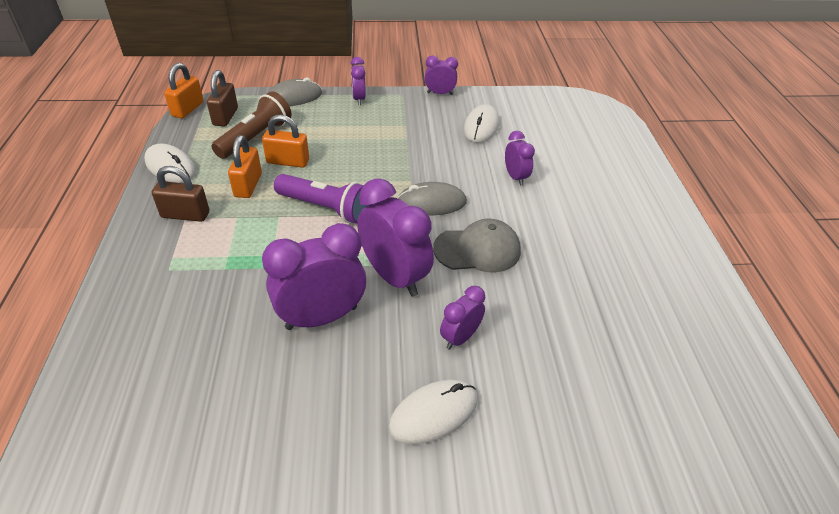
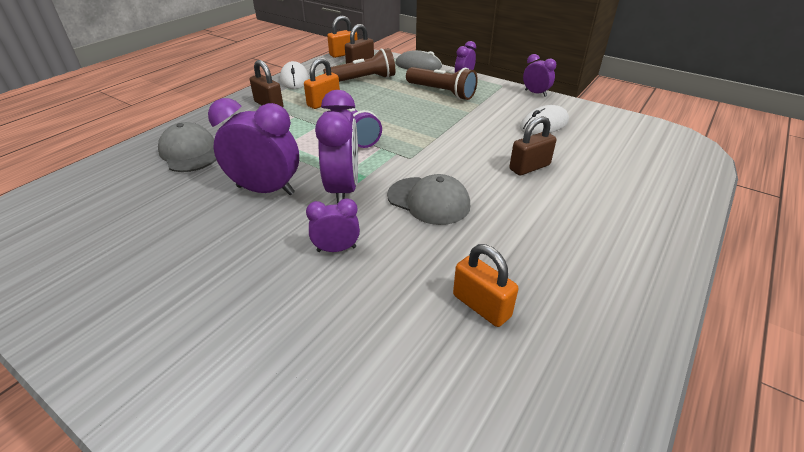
camera: 40 degrees right, 5 degrees down
(171, 320) = (189, 152): none -> grey cap
(288, 161) = (365, 98): orange padlock -> orange padlock (481, 306)
(356, 124) = (441, 92): none -> brown flashlight
(431, 203) = (433, 157): grey mouse -> none
(433, 413) = (252, 284): white mouse -> none
(515, 177) = (529, 167): purple clock -> brown padlock

